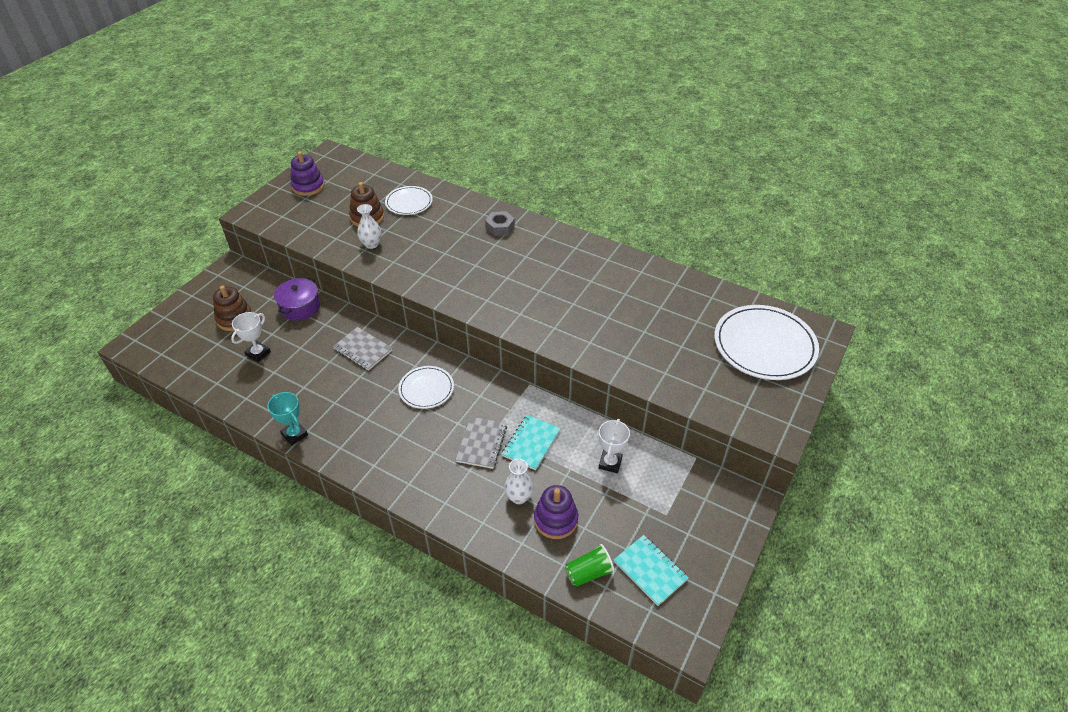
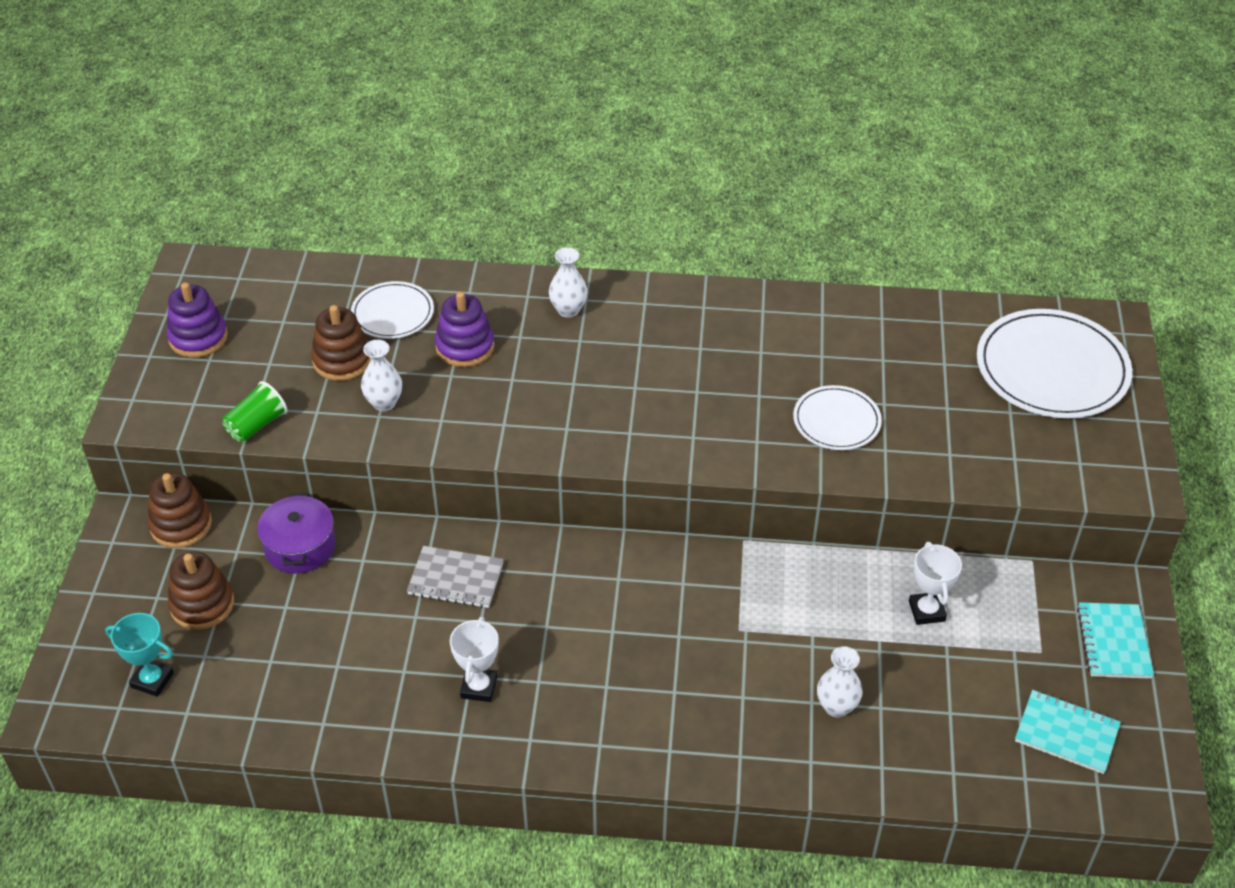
camera: 25 degrees left, 0 degrees up
(254, 277) = (181, 525): none -> brown stacking toy
(258, 353) = (288, 646): white trophy -> white trophy (479, 687)
(294, 434) = (445, 748): turquoise trophy -> turquoise trophy (152, 680)
(426, 389) = (597, 603): white plate -> white plate (836, 421)
(481, 443) = (734, 652): grey notebook -> none
(500, 227) = (568, 310): grey nut -> white vase
(531, 443) = (803, 625): turquoise notebook -> turquoise notebook (1113, 642)
(555, 519) = (905, 717): purple stacking toy -> purple stacking toy (465, 347)
(588, 573) = (992, 769): green cup -> green cup (256, 425)

